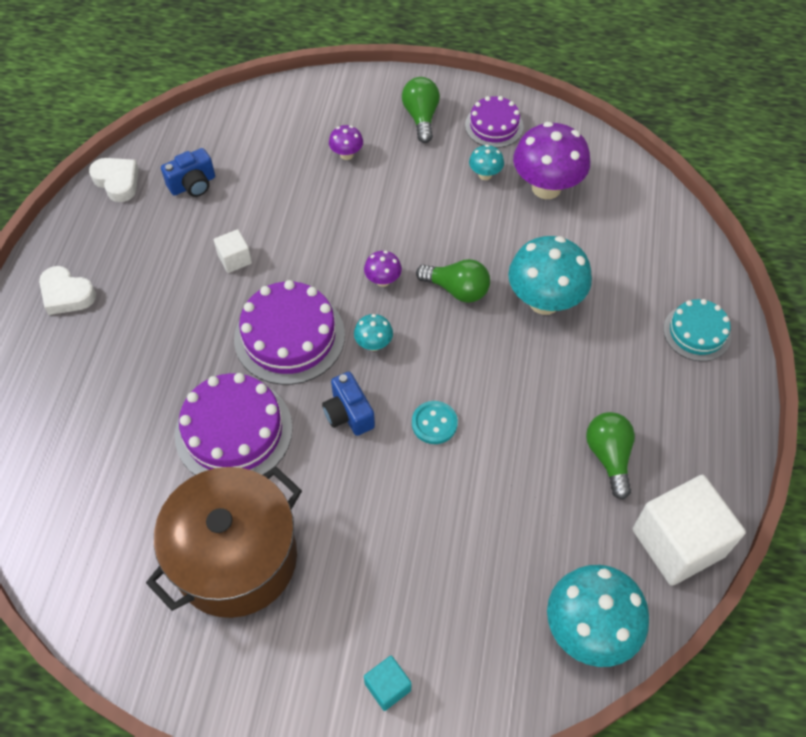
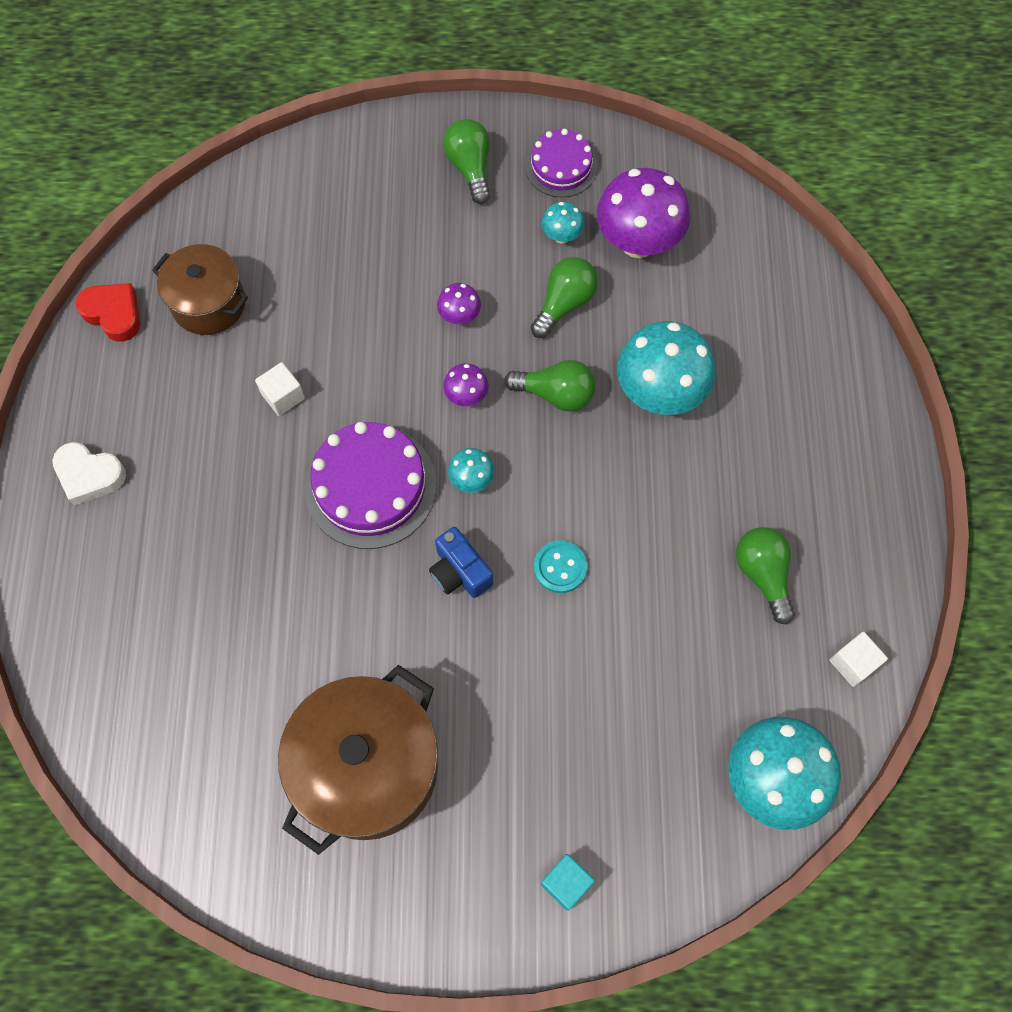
camera: 10 degrees left, 10 degrees up
(117, 182) = (113, 314): white heart -> red heart
(193, 185) = (209, 303): blue camera -> brown pot
(233, 431) = (331, 616): purple cake -> none
(346, 154) = (389, 233): purple mushroom -> purple mushroom (459, 316)
(477, 224) = (564, 303): none -> green light bulb
(678, 543) = (853, 663): white cube -> white cube, size x0.46
(697, 332) = (840, 404): turquoise cake -> none

